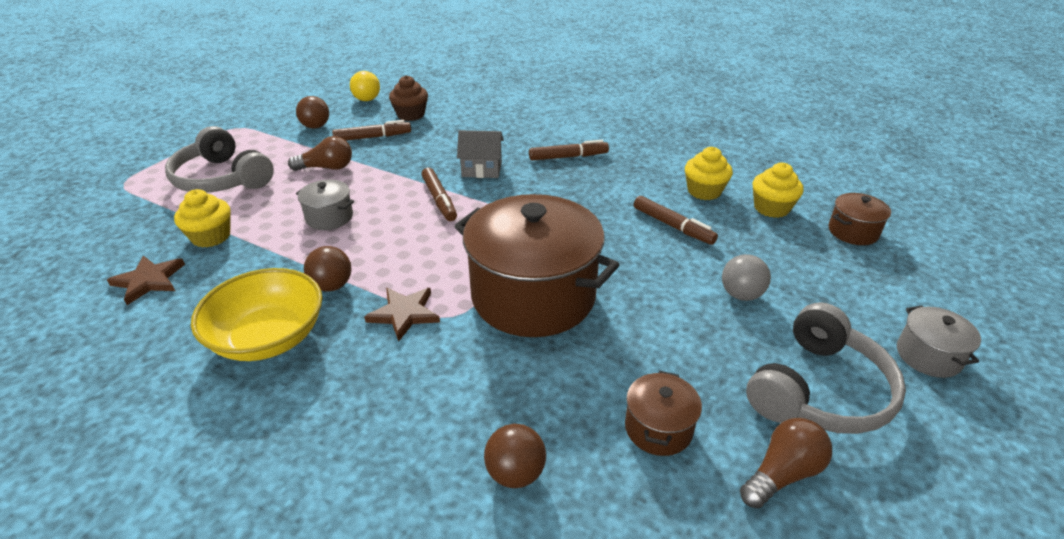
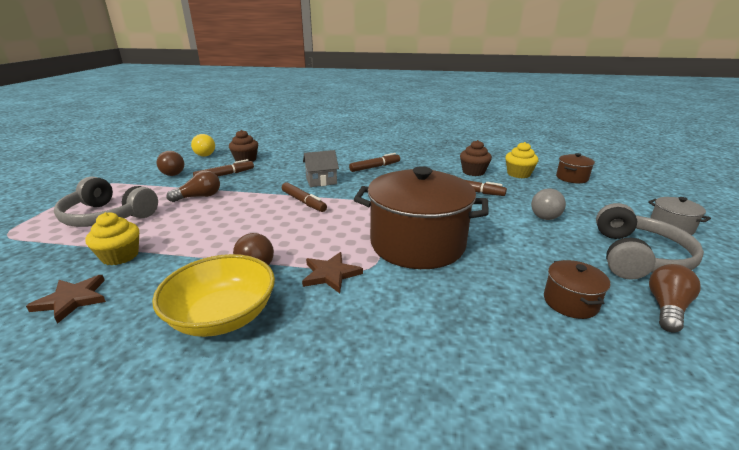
camera: 20 degrees left, 10 degrees down
(329, 217) = (222, 226): grey pot -> none
(515, 473) = (504, 359): brown ball -> none
(704, 191) = (473, 172): yellow cupcake -> brown cupcake

